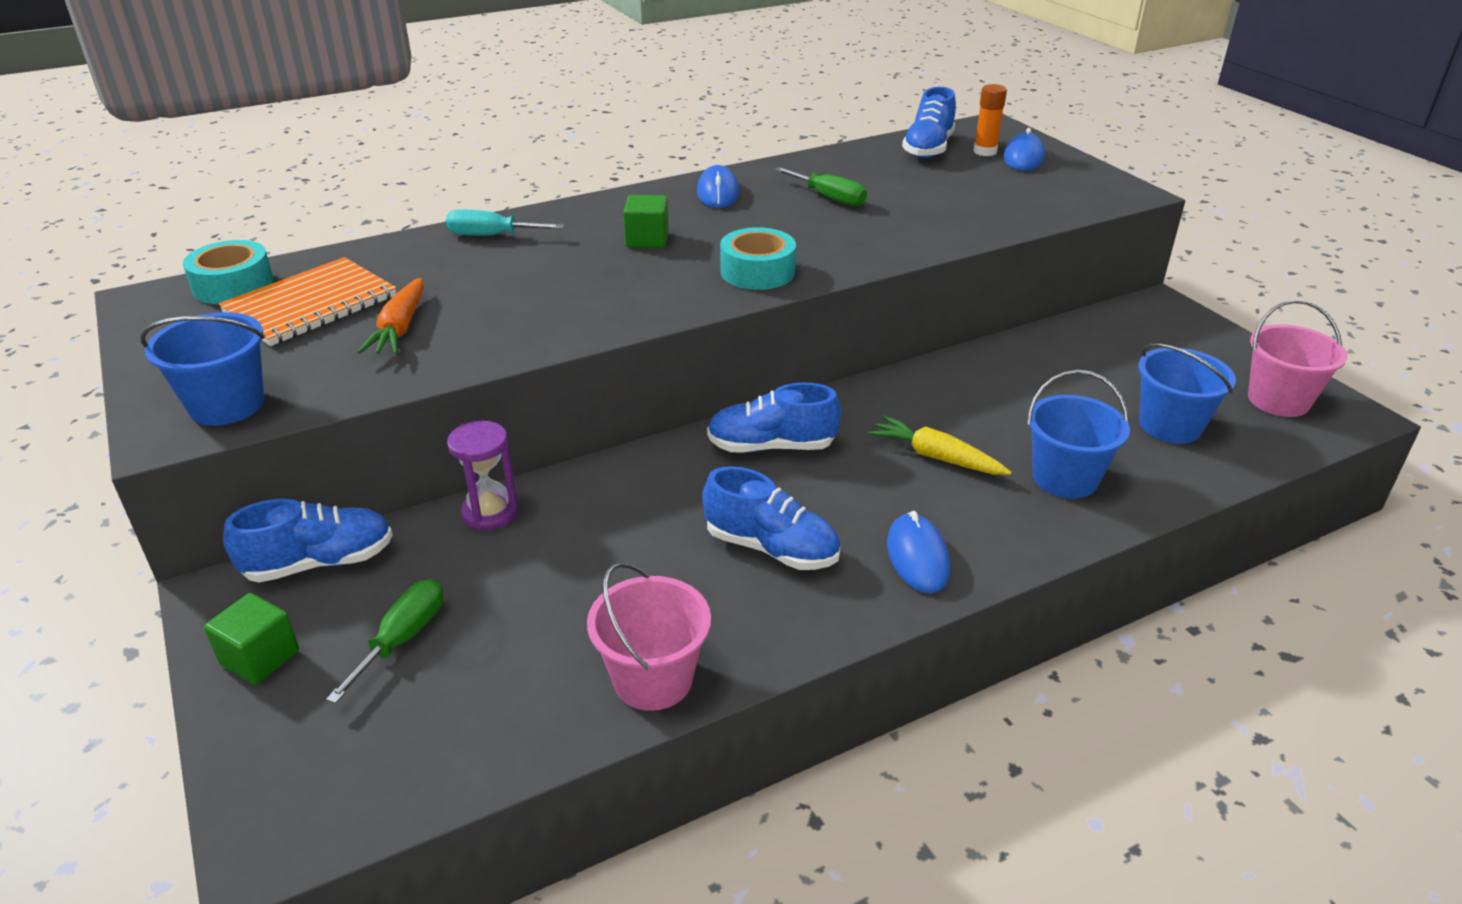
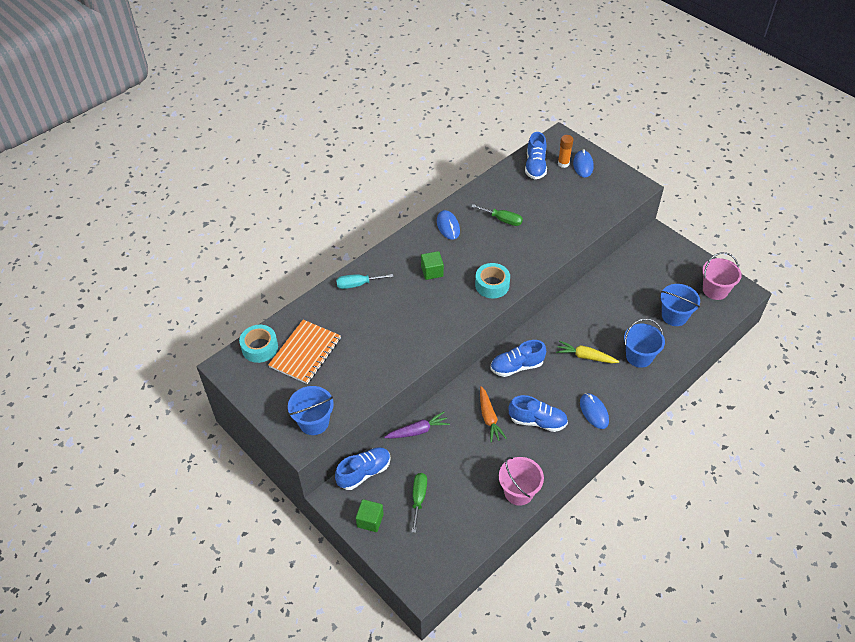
camera: 15 degrees left, 15 degrees up
(400, 328) = (355, 359): orange carrot -> orange carrot (489, 418)
(490, 513) = (418, 430): purple hourglass -> purple carrot

